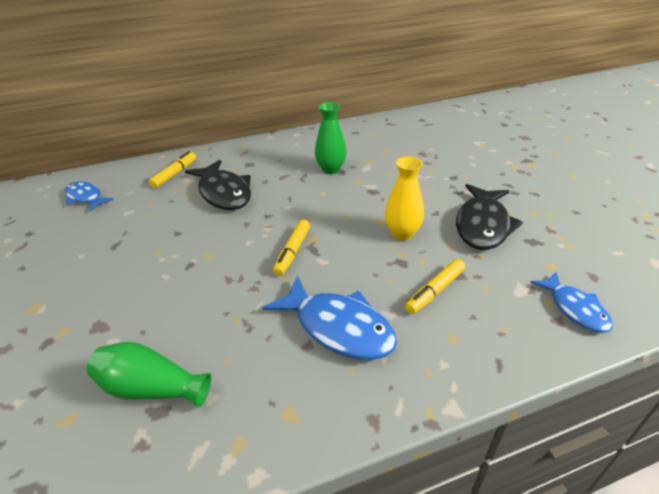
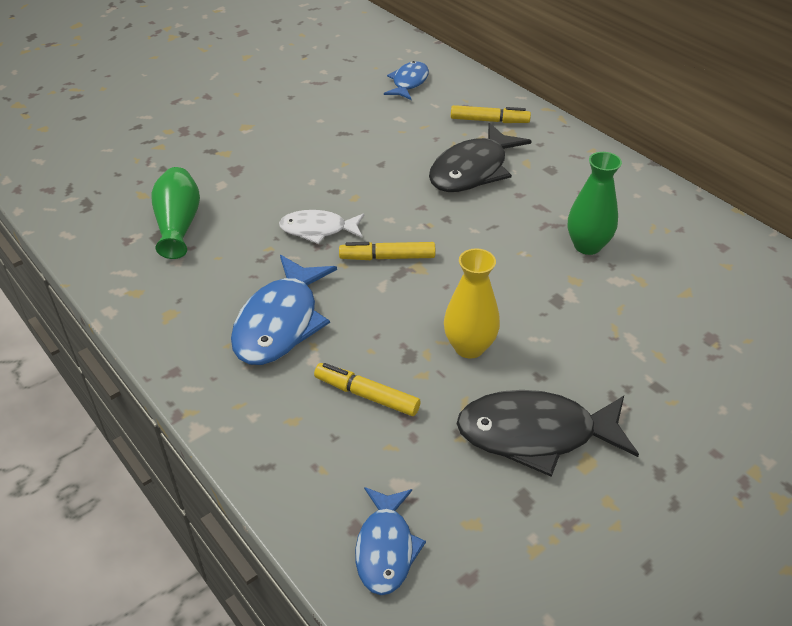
camera: 70 degrees right, 5 degrees up
(234, 283) = (318, 230): none -> white fish
(574, 308) = (386, 548): blue fish -> blue fish turned 45 degrees counterclockwise

